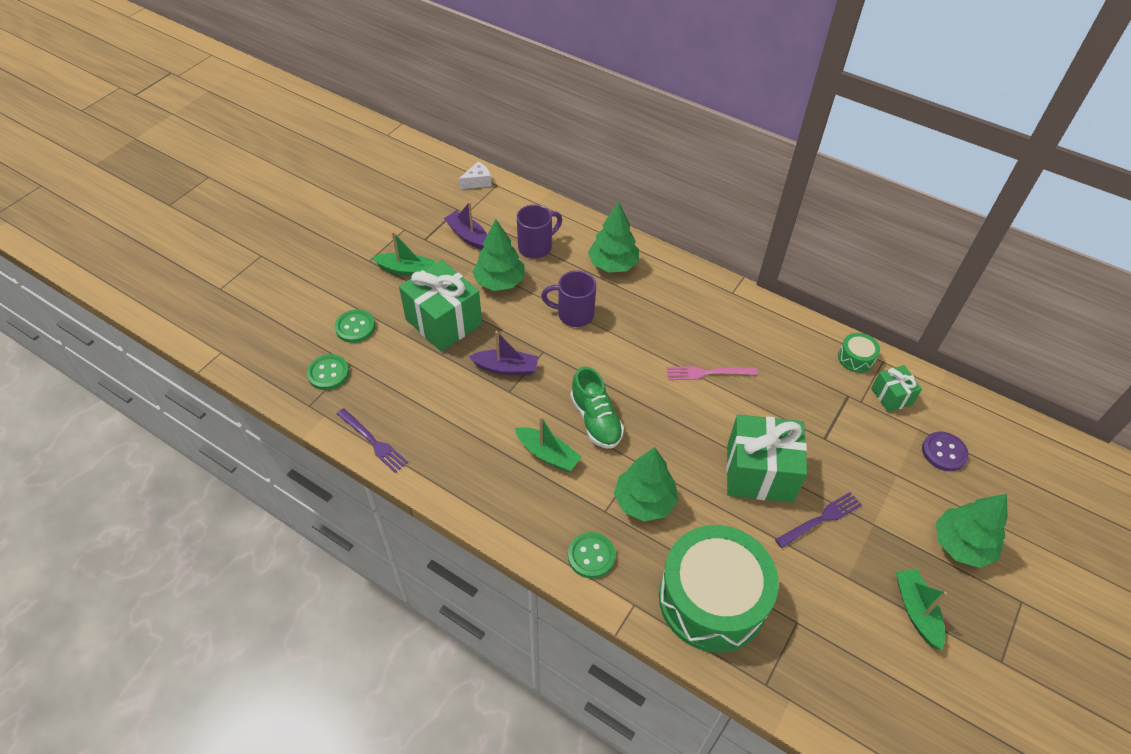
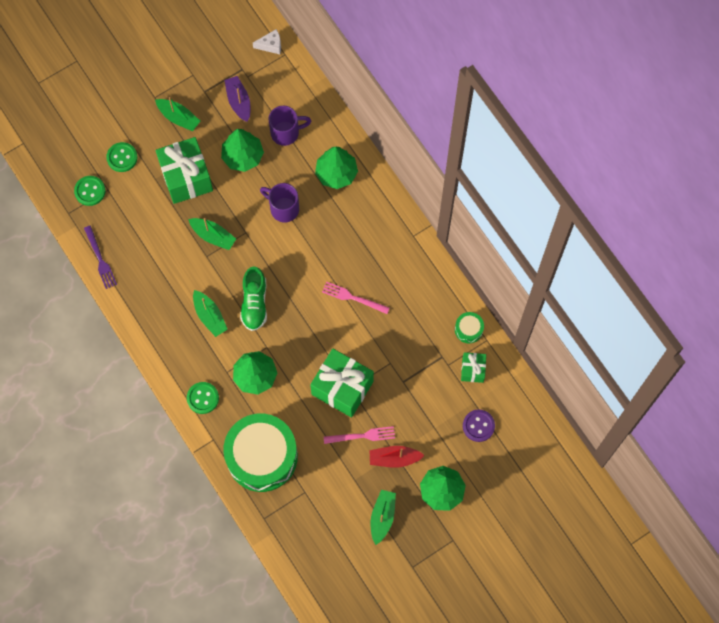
camera: 25 degrees right, 20 degrees up
(506, 368) = (213, 236): purple boat -> green boat
(821, 518) = (363, 436): purple fork -> pink fork
(877, 530) = (394, 458): none -> red boat

